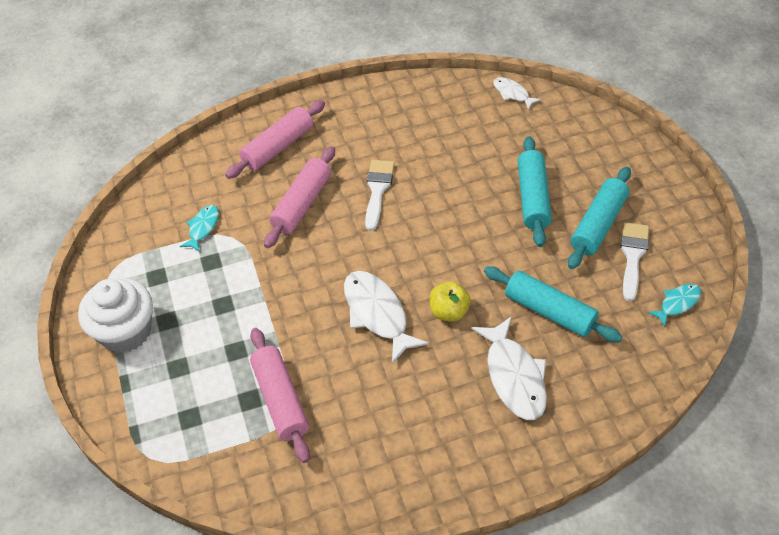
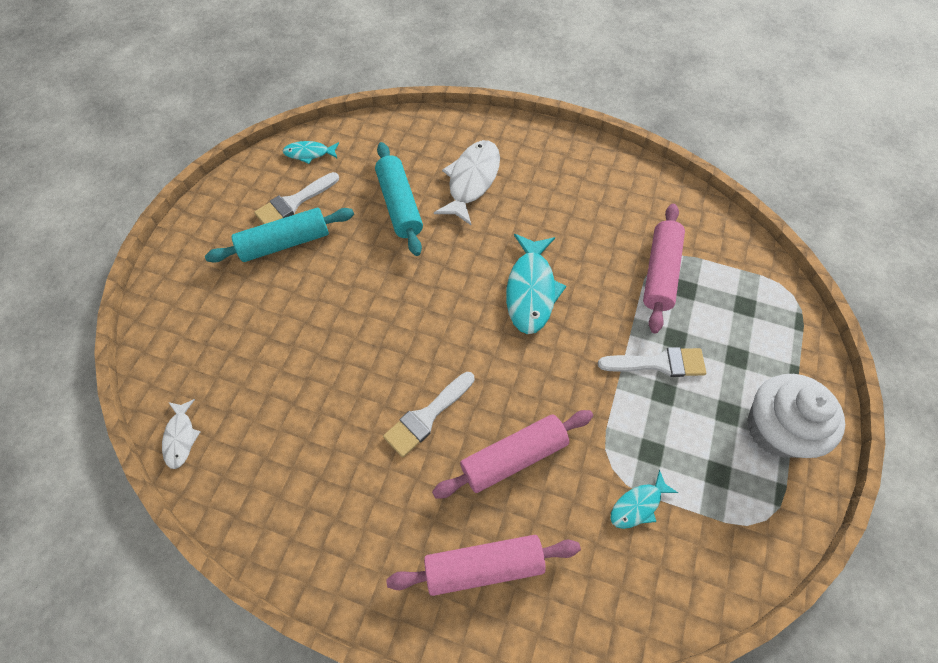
camera: 145 degrees left, 10 degrees up
(239, 323) = (658, 363): none -> white brush
(377, 314) = (531, 290): white fish -> turquoise fish
(449, 311) = (473, 254): yellow apple -> none
(533, 198) = (304, 303): turquoise rolling pin -> none

